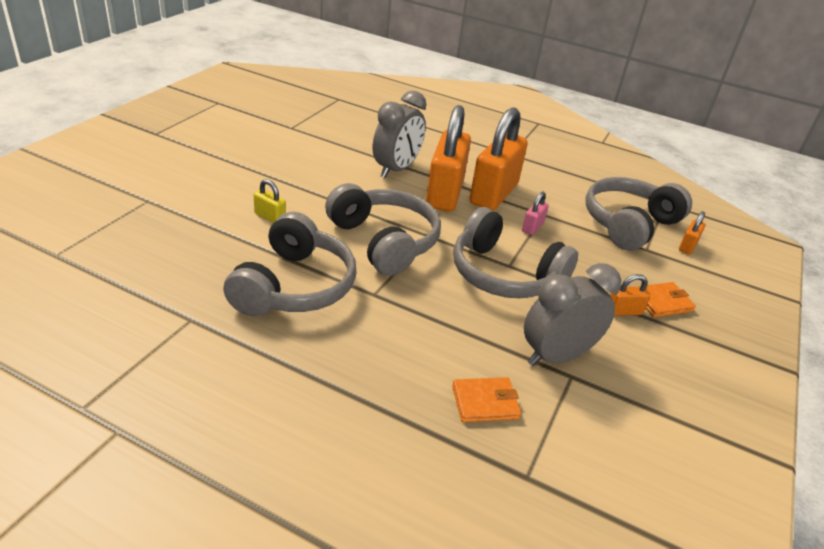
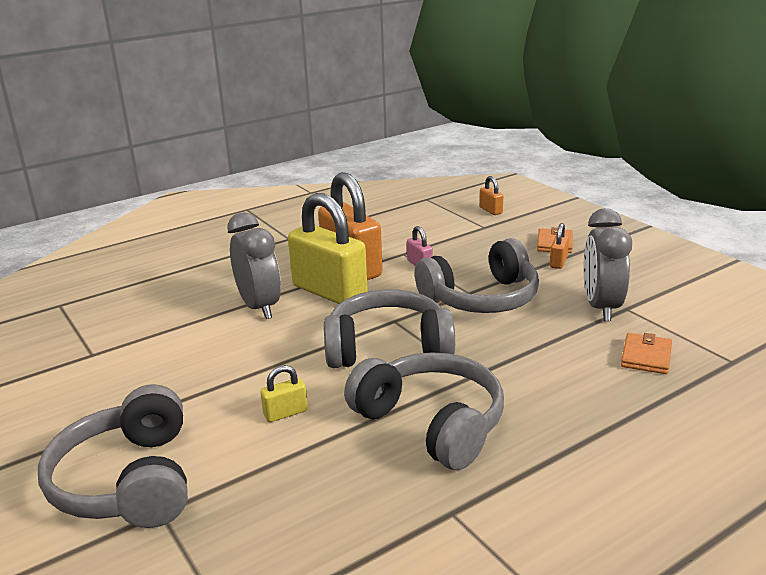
camera: 55 degrees left, 10 degrees down
(445, 194) = (329, 292): orange padlock -> yellow padlock
(629, 224) = (445, 222): grey headphones -> grey headphones (128, 481)

